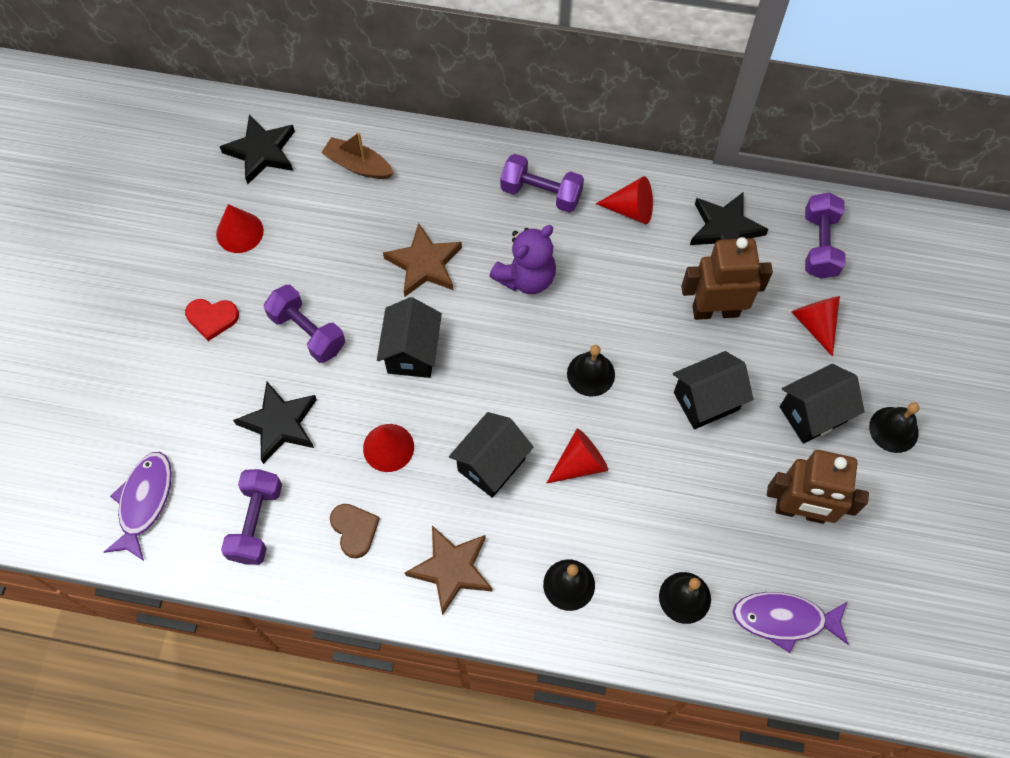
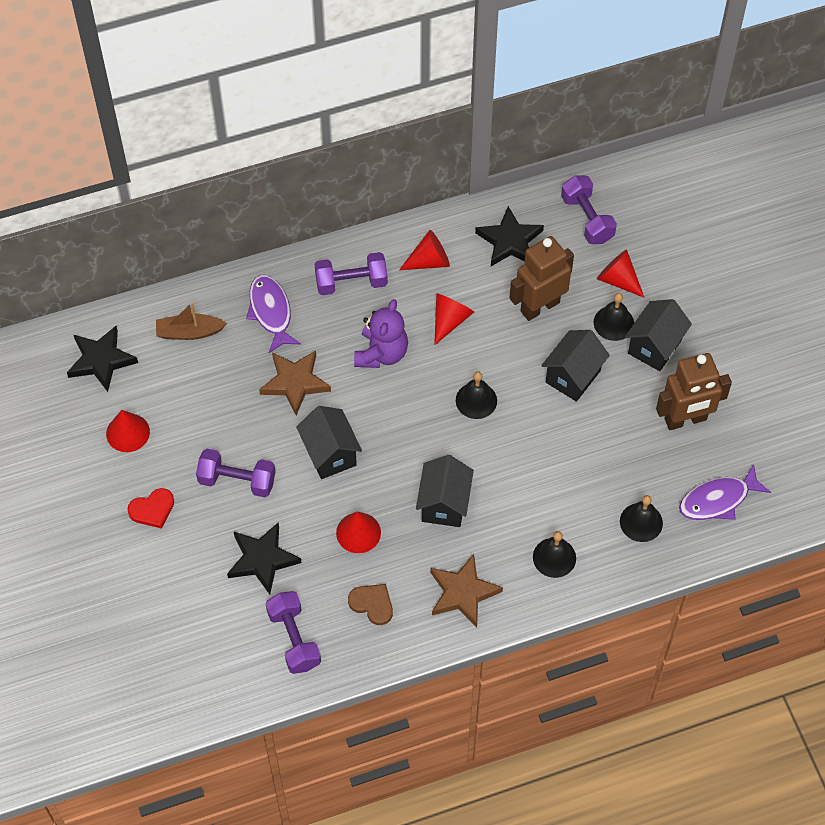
camera: 30 degrees left, 5 degrees down
(144, 501) = (196, 671): purple fish -> purple fish (271, 312)
(580, 463) = (509, 469): red cone -> red cone (450, 320)
(893, 429) = (717, 328): black bell -> black bell (613, 323)

